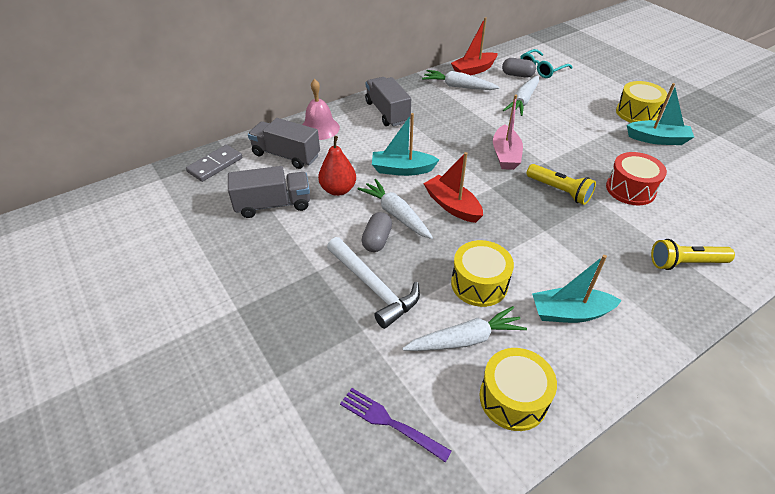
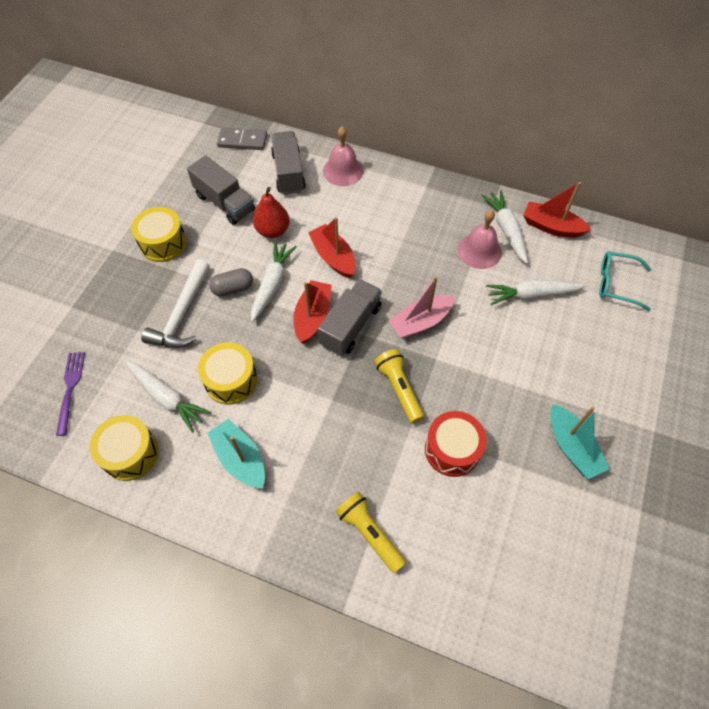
camera: 55 degrees right, 15 degrees up
(387, 112) = (408, 201): grey truck -> grey truck (350, 326)
(402, 169) = (333, 257): turquoise boat -> red boat
(465, 104) = (479, 251): none -> pink bell
(517, 75) = (580, 267): grey capsule -> none
(559, 191) = (399, 389): yellow flashlight -> yellow flashlight turned 150 degrees clockwise
(636, 113) = (610, 409): yellow drum -> yellow drum (163, 243)

